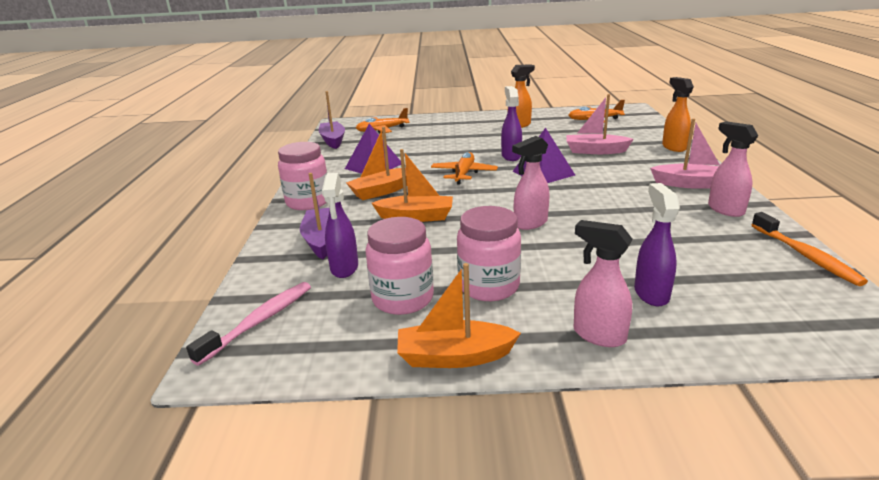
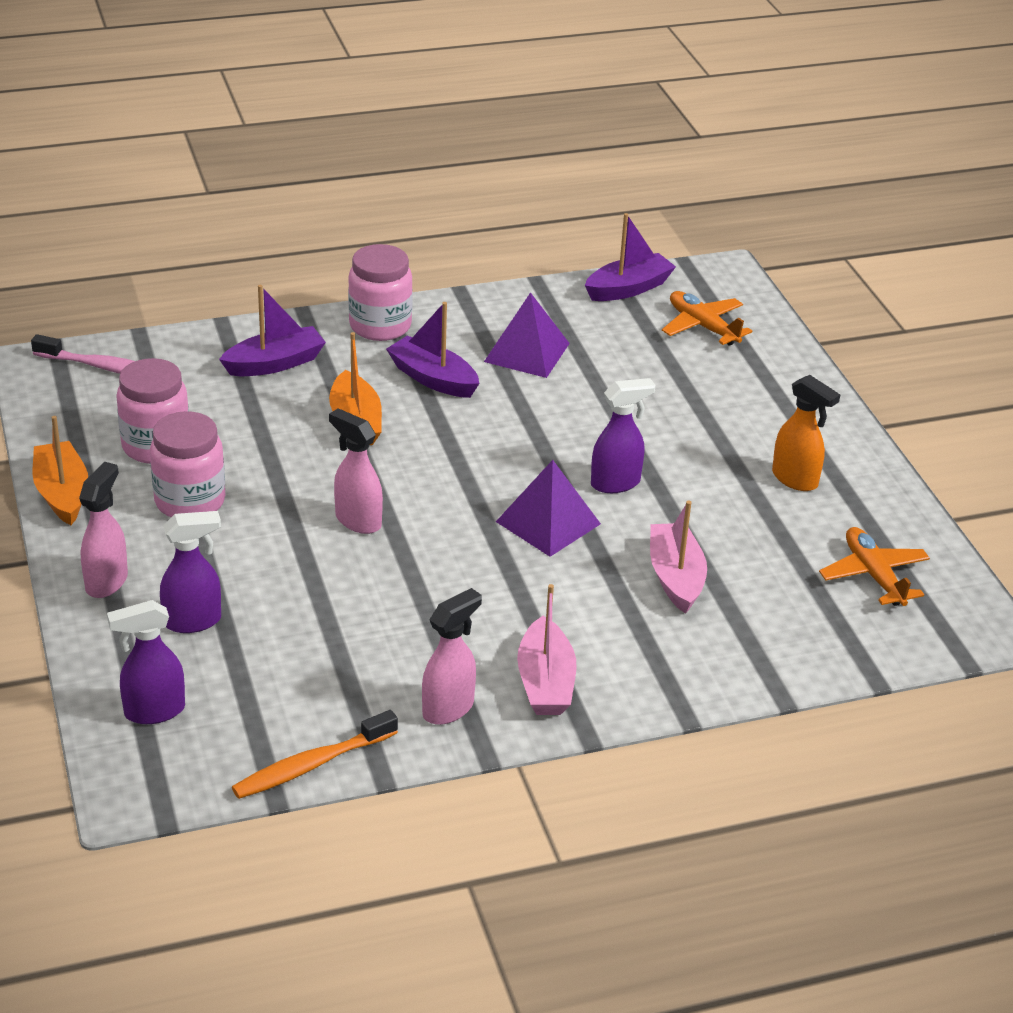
camera: 70 degrees right, 10 degrees up
(344, 268) = (212, 394): purple spray bottle -> purple spray bottle (153, 711)
(382, 191) = (433, 378): orange boat -> purple boat
(464, 174) = (520, 443): orange plane -> none
(673, 147) = (731, 675): orange spray bottle -> none

